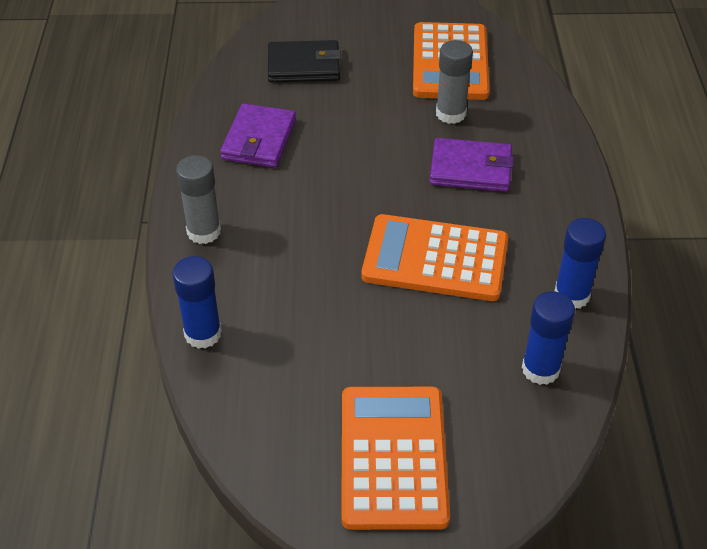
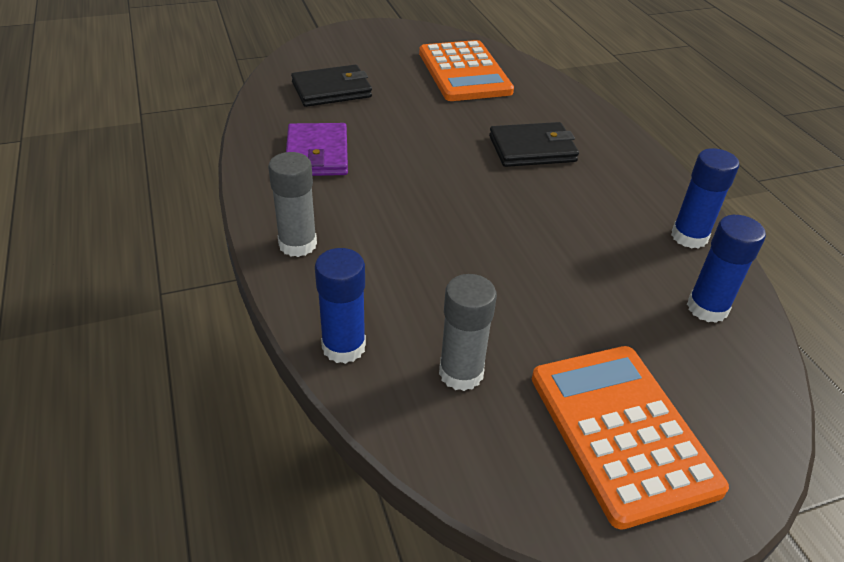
camera: 20 degrees left, 5 degrees down
(435, 259) = (546, 228): orange calculator -> none
(451, 114) = (488, 109): grey glue stick -> grey glue stick (461, 373)
(471, 169) = (532, 149): purple wallet -> black wallet

